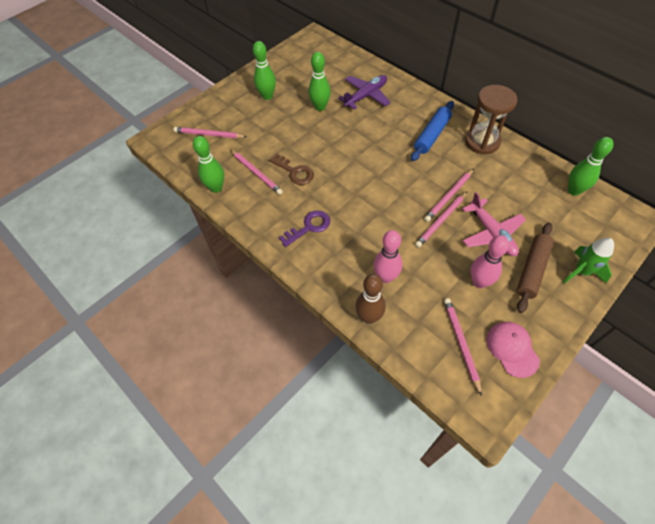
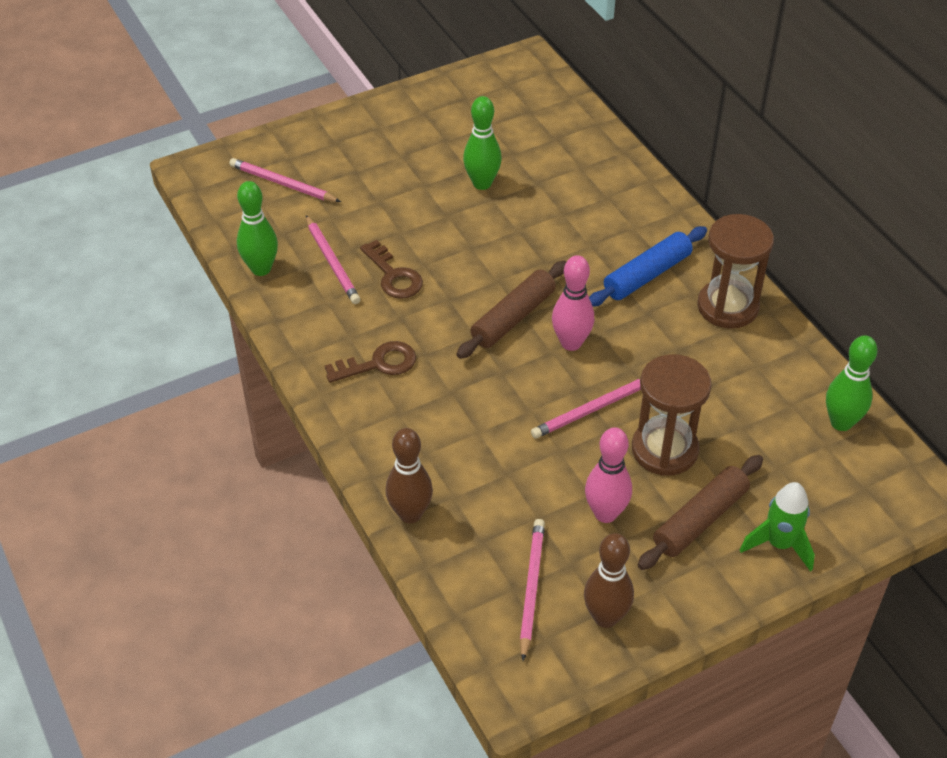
camera: 15 degrees right, 10 degrees down
(267, 96) = (403, 144): green bowling pin -> none
(309, 227) = (379, 364): purple key -> brown key
(366, 96) = (568, 184): purple plane -> none
(372, 178) = (513, 318): none -> brown rolling pin
(385, 277) = (463, 466): pink bowling pin -> pink bowling pin (571, 343)
(449, 196) = (625, 377): pink pencil -> none
(491, 233) = (664, 449): pink plane -> brown hourglass
(512, 349) = (605, 617): pink cap -> brown bowling pin

